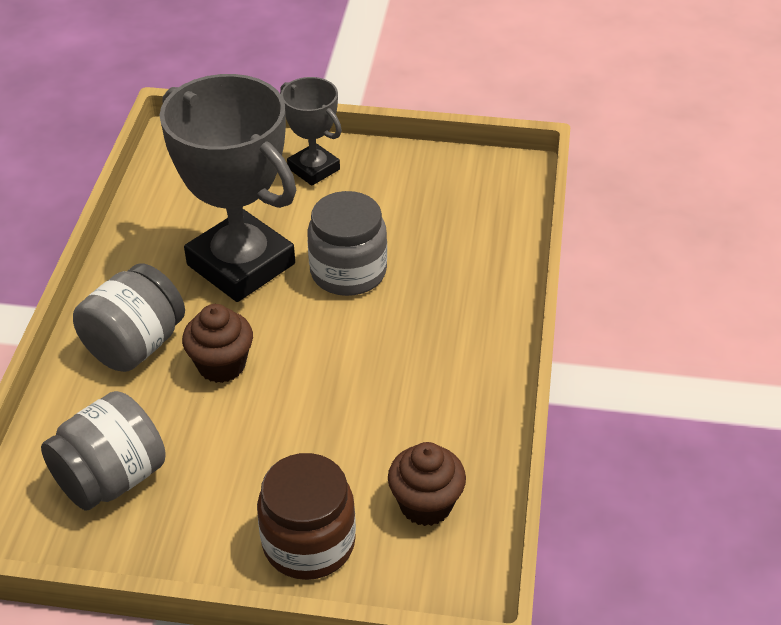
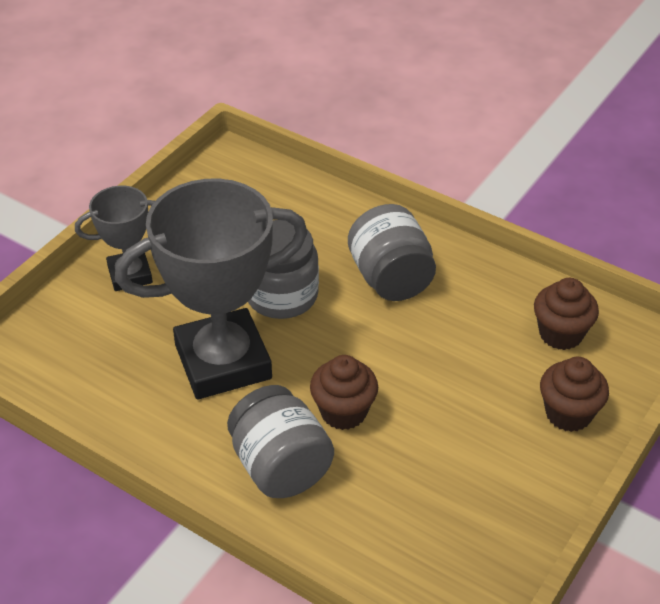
camera: 65 degrees left, 0 degrees up
(111, 478) = (438, 526): grey jar -> grey jar (390, 278)
(309, 543) = (568, 413): brown jar -> brown cupcake

